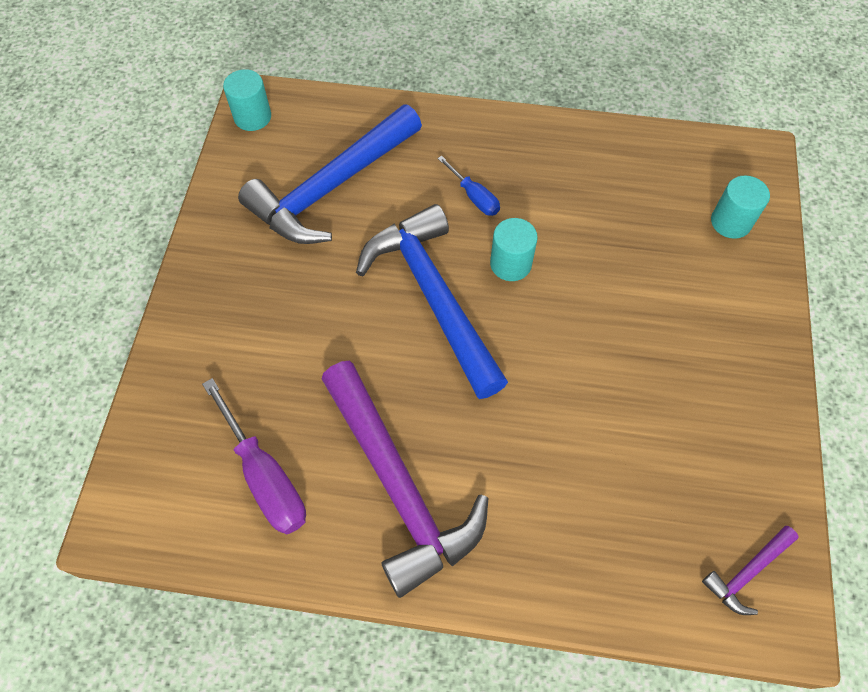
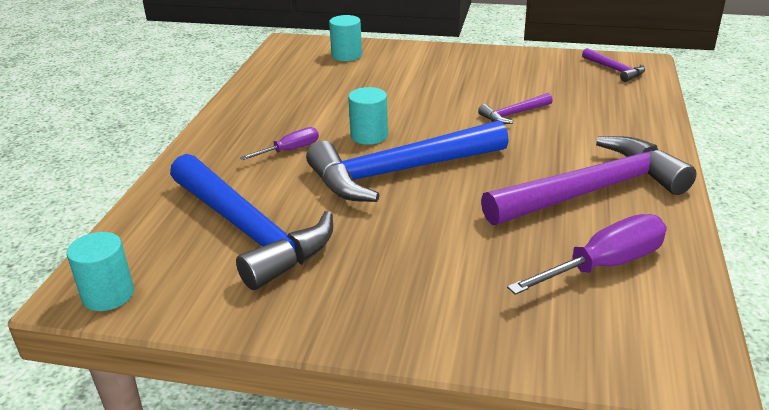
camera: 85 degrees left, 30 degrees down
(474, 196) = (290, 150): blue screwdriver -> purple screwdriver
(579, 416) = (513, 114): none -> purple hammer

